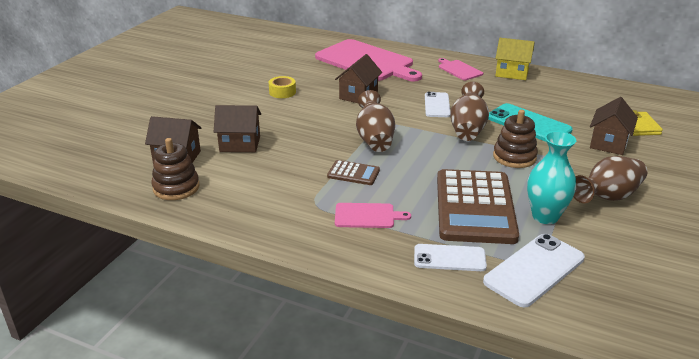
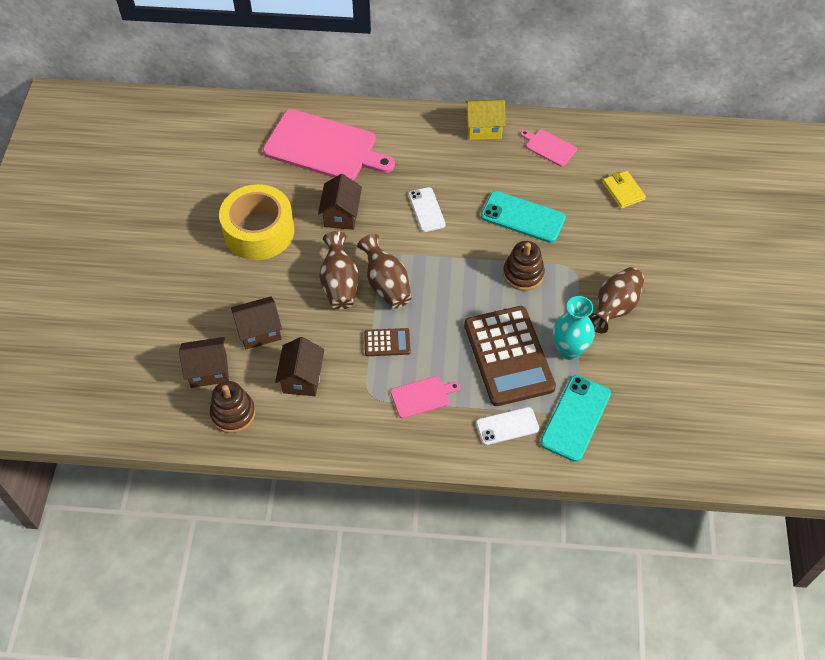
camera: 20 degrees left, 25 degrees up
(282, 92) = (259, 231): yellow tape -> yellow tape, size x2.39
(459, 70) = (428, 137): pink cutting board -> pink cutting board (549, 147)
(468, 129) = (468, 242): brown vase -> brown vase (340, 284)
(534, 270) = (575, 418): white phone -> turquoise phone
(608, 143) = (601, 227): brown house -> brown house (302, 378)

